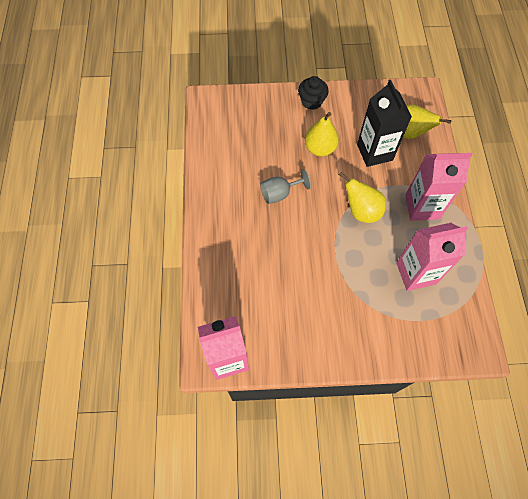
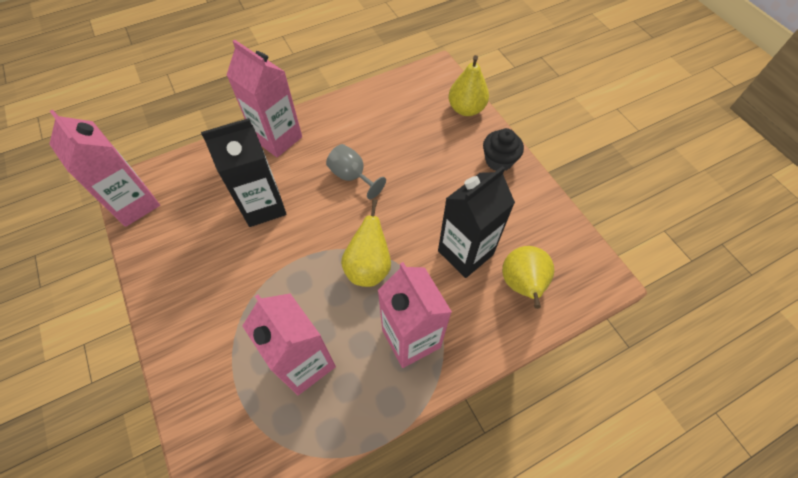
camera: 65 degrees right, 5 degrees down
(215, 231) = (278, 138): none -> pink carton
(278, 262) = (263, 206): none -> black carton
(320, 148) = (436, 192): yellow pear -> yellow pear (466, 109)

